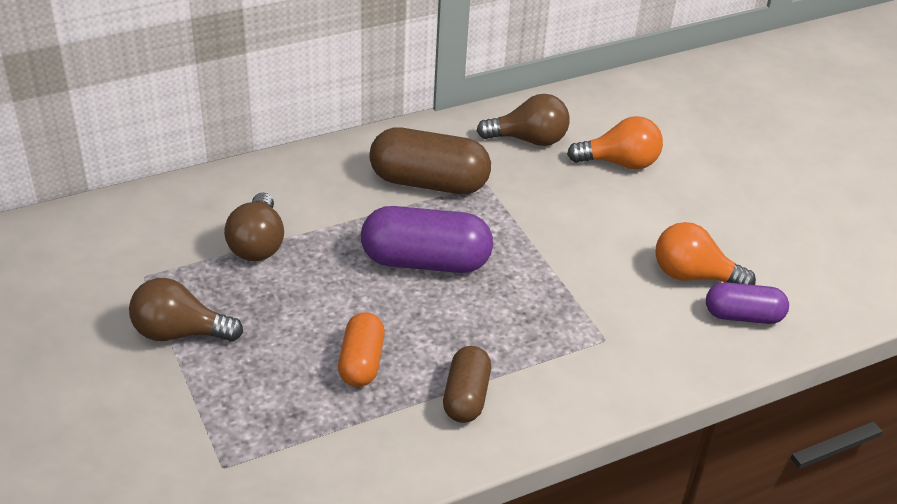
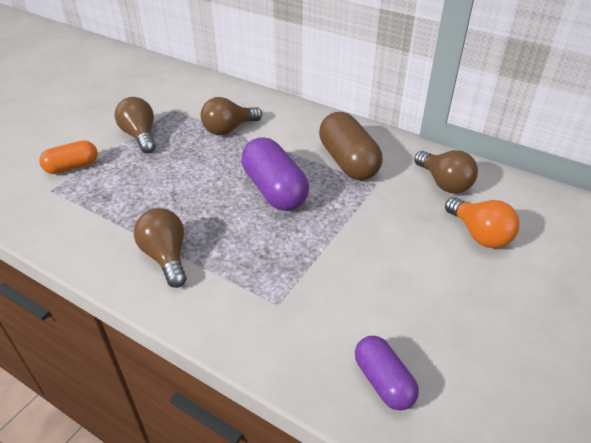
camera: 60 degrees right, 0 degrees up
(361, 362) = (164, 202): orange capsule -> orange capsule (72, 167)
(466, 396) = (166, 257): brown capsule -> brown light bulb
(693, 275) = (399, 328): orange light bulb -> none

